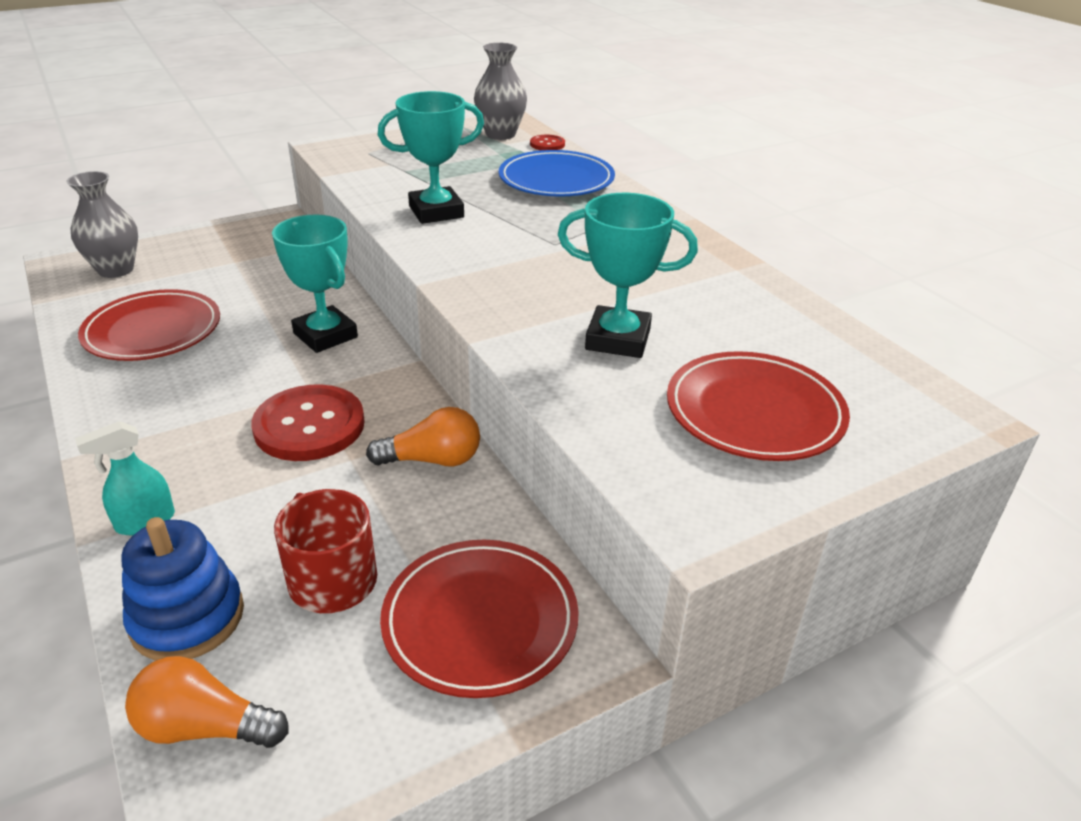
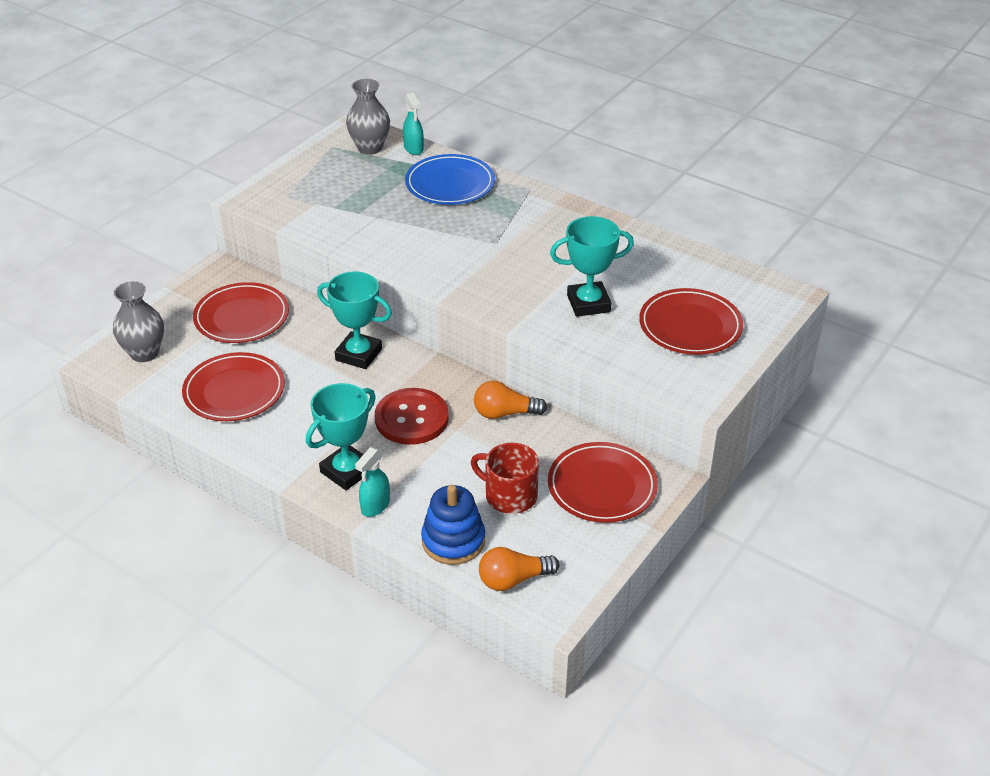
camera: 25 degrees left, 5 degrees up
(247, 265) = (242, 317): none -> red plate
(432, 460) = (505, 413): orange light bulb -> orange light bulb turned 150 degrees counterclockwise
(436, 212) = (393, 239): turquoise trophy -> turquoise trophy (347, 471)
(547, 144) = (414, 149): red button -> turquoise spray bottle

